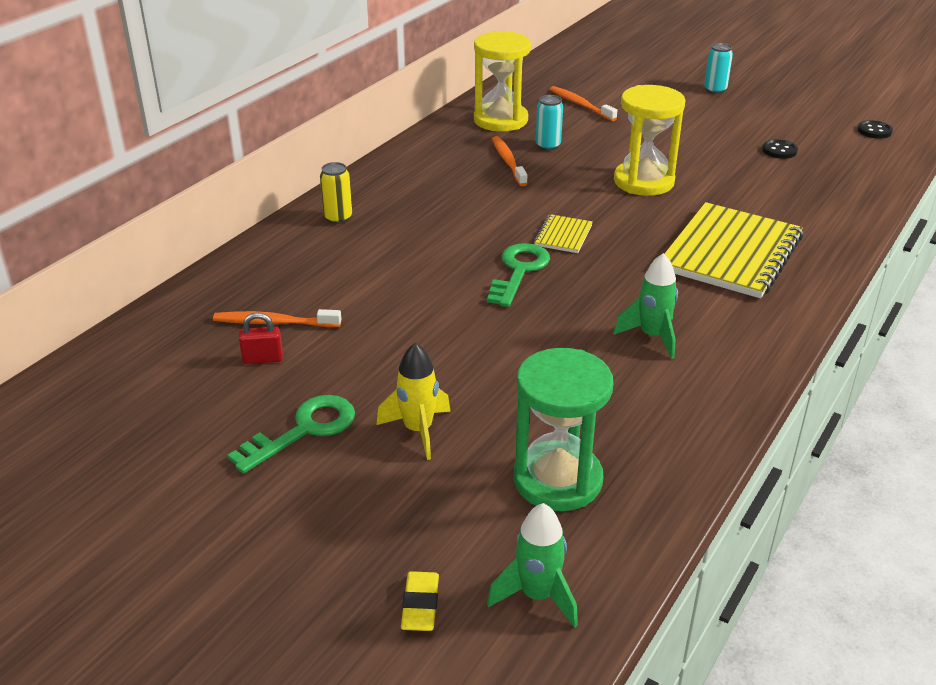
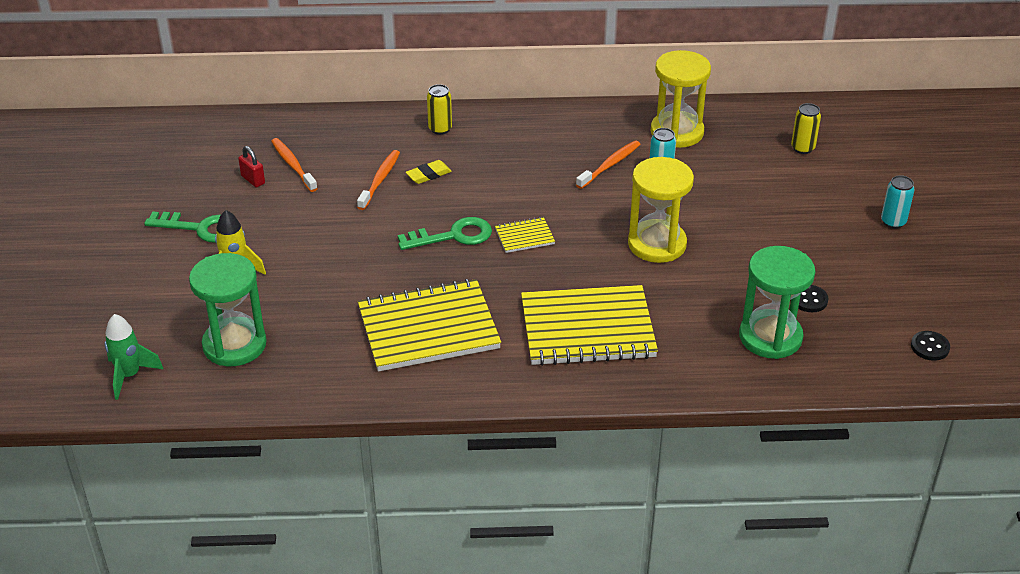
camera: 55 degrees right, 5 degrees up
(420, 605) = (92, 336): yellow eraser -> yellow eraser (428, 175)
(580, 105) = (759, 160): orange toothbrush -> orange toothbrush (380, 180)
(586, 85) = (802, 148): none -> yellow can
(652, 336) = (428, 328): green rocket -> yellow notebook
(813, 181) = (770, 337): none -> green hourglass

